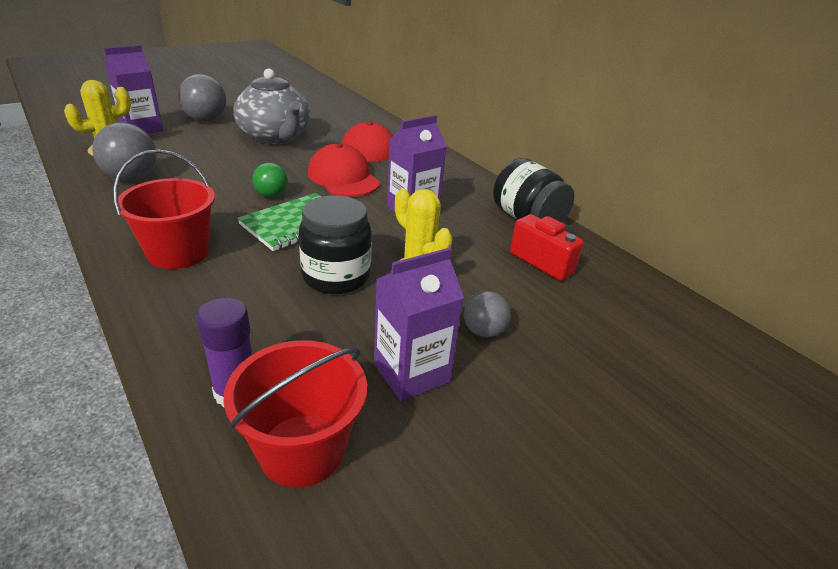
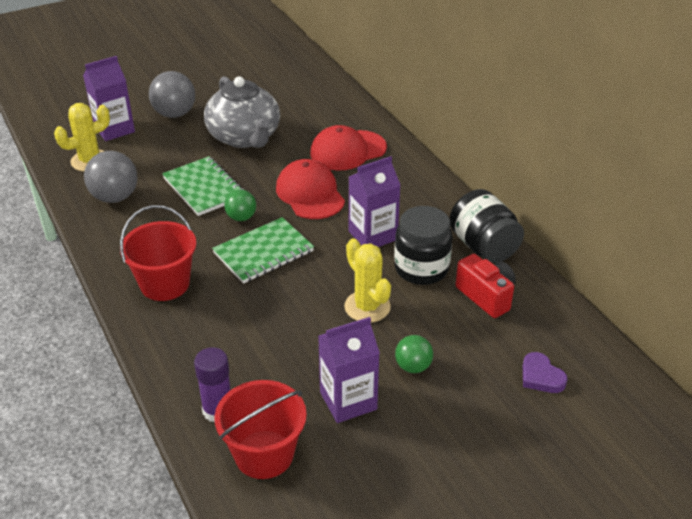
camera: 10 degrees right, 5 degrees up
(232, 172) = (204, 188): none -> green notebook
(336, 276) = (296, 310): black jar -> black jar (421, 268)
(483, 331) = (413, 367): grey ball -> green ball
(633, 338) = (541, 376): none -> purple heart

